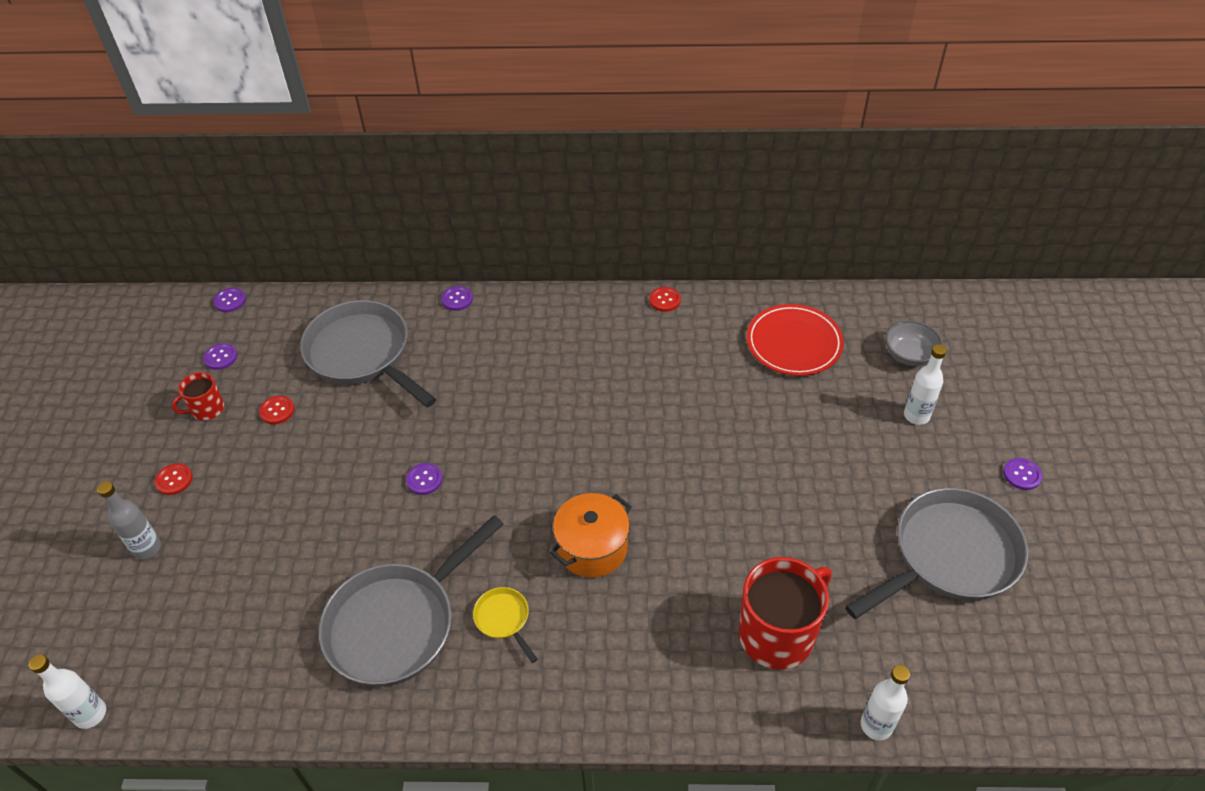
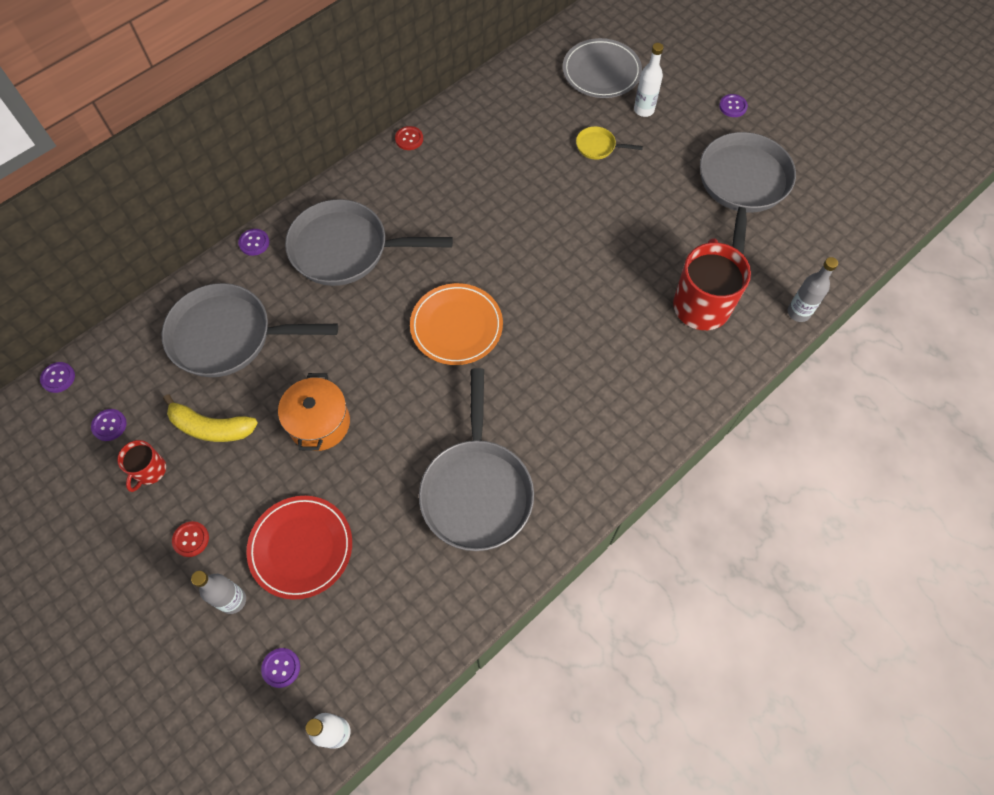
camera: 45 degrees left, 15 degrees up
(277, 411) = (211, 427): red button -> yellow banana
(424, 480) = (384, 387): purple button -> purple button (281, 668)
(504, 619) = (540, 429): yellow pan -> yellow pan (598, 146)
(517, 352) = (346, 249): none -> grey pan
(533, 477) = (456, 326): none -> orange plate
(592, 548) = (544, 341): orange pot -> orange pot (319, 423)
(794, 343) = (525, 112): red plate -> red plate (301, 548)
(876, 725) = (798, 312): white bottle -> grey bottle
(909, 355) = (601, 72): grey bowl -> grey plate

